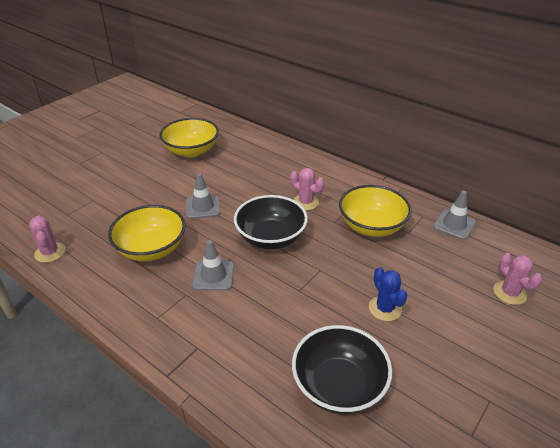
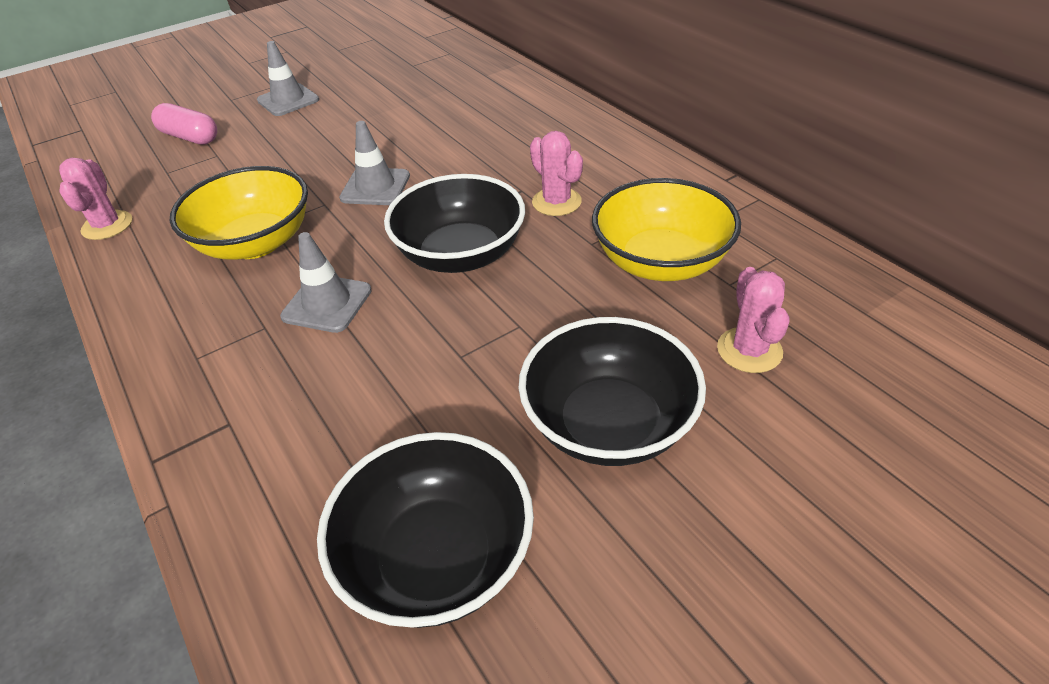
camera: 20 degrees right, 5 degrees up
(68, 190) = (190, 137): none -> pink capsule
(191, 151) = (408, 97): yellow bowl -> none
(385, 308) = (608, 423): blue cactus -> black bowl
(454, 225) = (838, 284): grey traffic cone -> grey traffic cone (288, 100)
(509, 293) = (905, 446): pink cactus -> pink cactus (749, 350)

